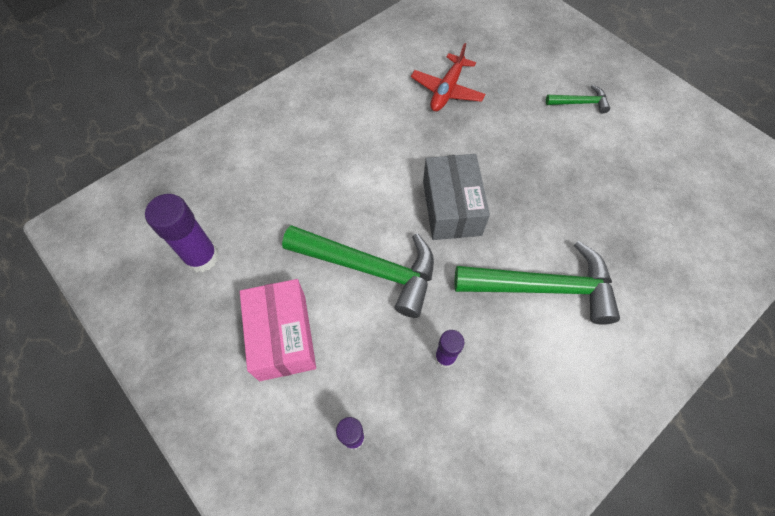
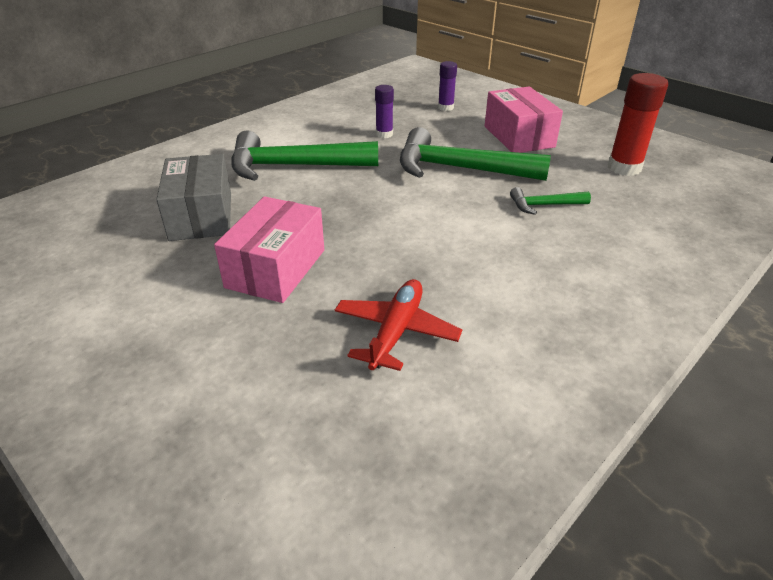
camera: 175 degrees right, 25 degrees down
(202, 257) = (624, 168): purple glue stick -> red glue stick
(451, 207) = (382, 209): grey box -> grey box (201, 216)
(529, 145) = (276, 268): none -> pink box
(580, 103) = (175, 326): green hammer -> green hammer (544, 205)

